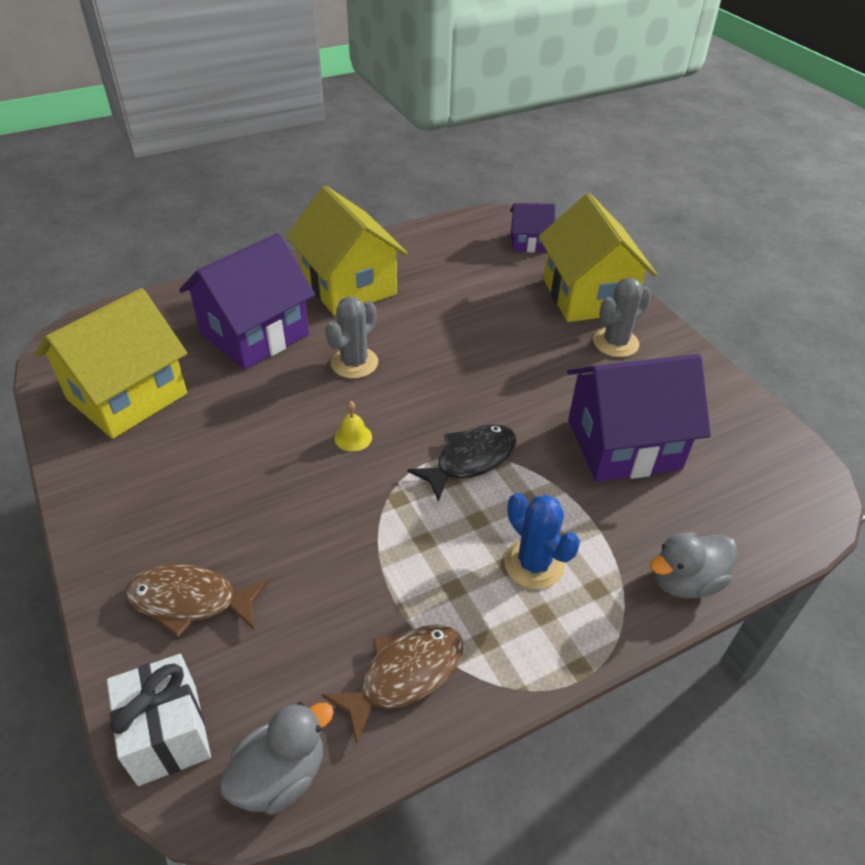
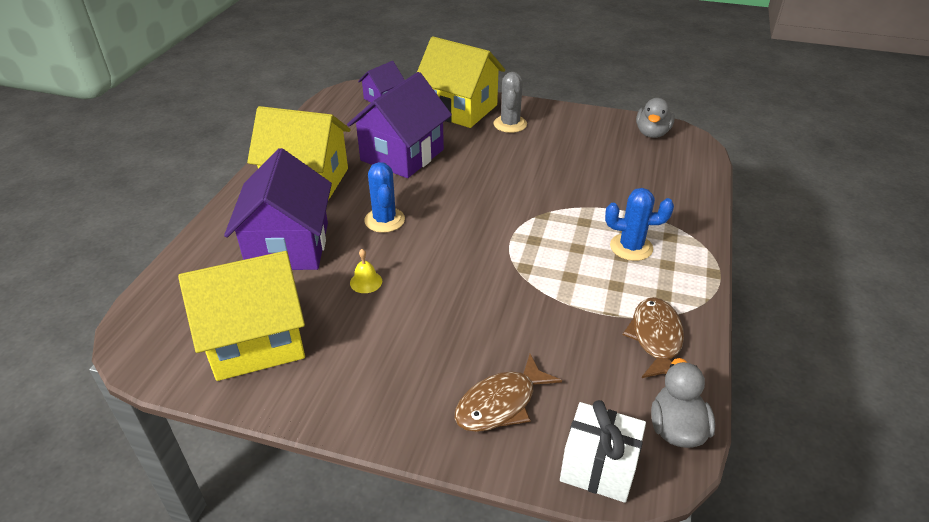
camera: 45 degrees left, 5 degrees down
(127, 396) = (256, 340): yellow house -> yellow house turned 75 degrees clockwise
(353, 437) = (450, 257): yellow bell -> yellow bell (366, 282)
(354, 363) = (384, 220): grey cactus -> blue cactus
(470, 460) = (529, 224): black fish -> none
(623, 444) = (586, 168): purple house -> purple house (402, 155)
(685, 581) = (695, 207): grey duck -> grey duck (652, 133)

